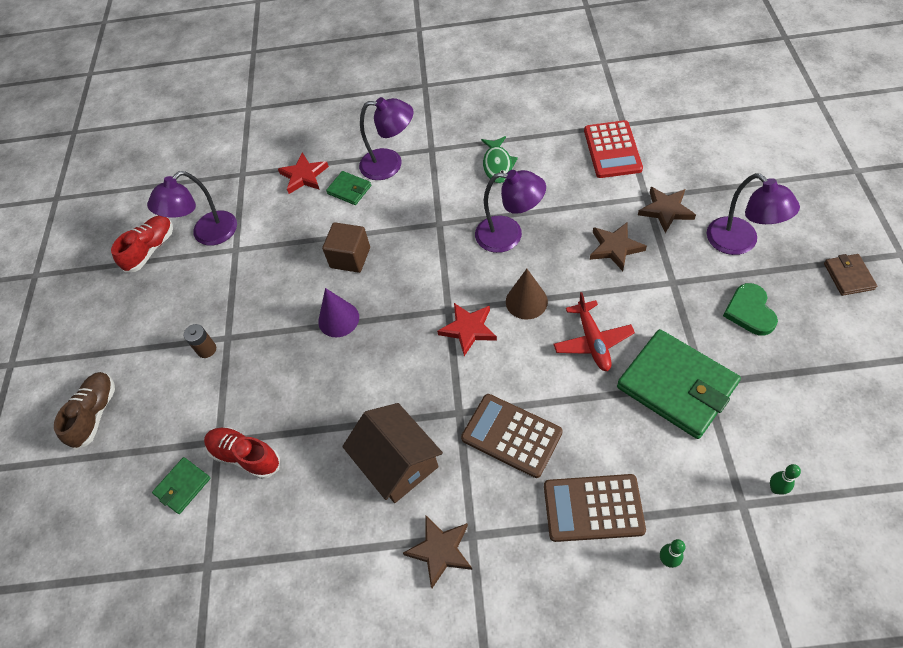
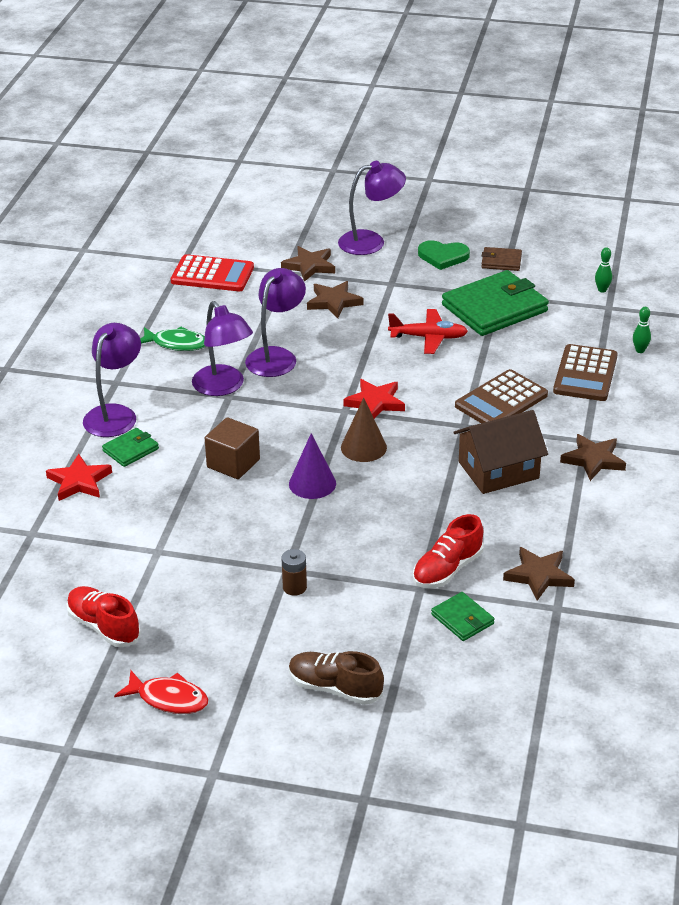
camera: 80 degrees left, 20 degrees down
(81, 313) = (168, 699): none -> red fish
(207, 235) = (116, 572): purple lamp -> purple lamp (223, 387)
(249, 538) = (539, 575): none -> brown star
(526, 301) = (363, 363): brown cone -> brown cone (363, 447)
(848, 276) = (436, 206): brown wallet -> brown wallet (501, 261)

